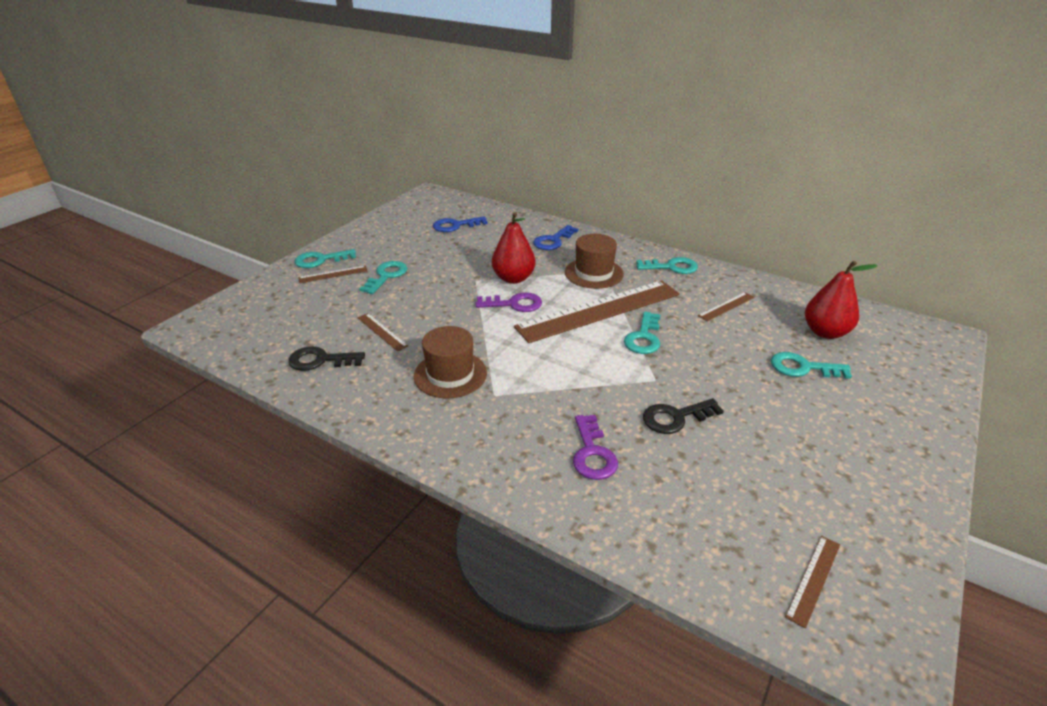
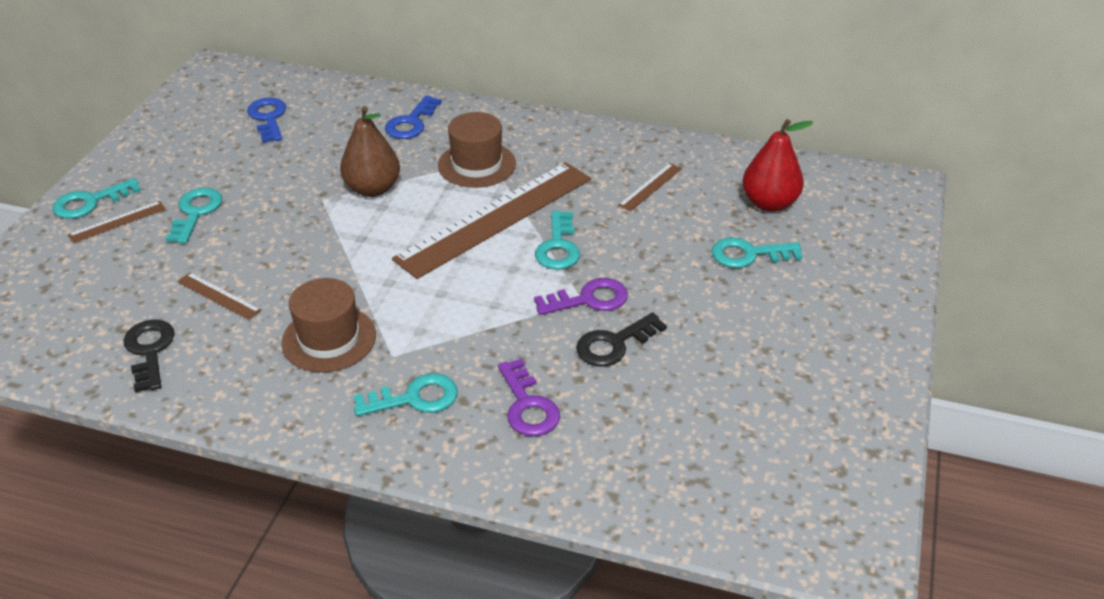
camera: 15 degrees left, 5 degrees up
(320, 360) = (149, 351): black key -> black key turned 90 degrees clockwise
(455, 226) = (268, 118): blue key -> blue key turned 105 degrees clockwise
(513, 278) = (372, 189): red pear -> brown pear
(514, 304) = (384, 226): purple key -> purple key (589, 299)
(671, 267) = (574, 140): turquoise key -> turquoise key (414, 398)
(813, 579) = (783, 494): brown ruler -> none

